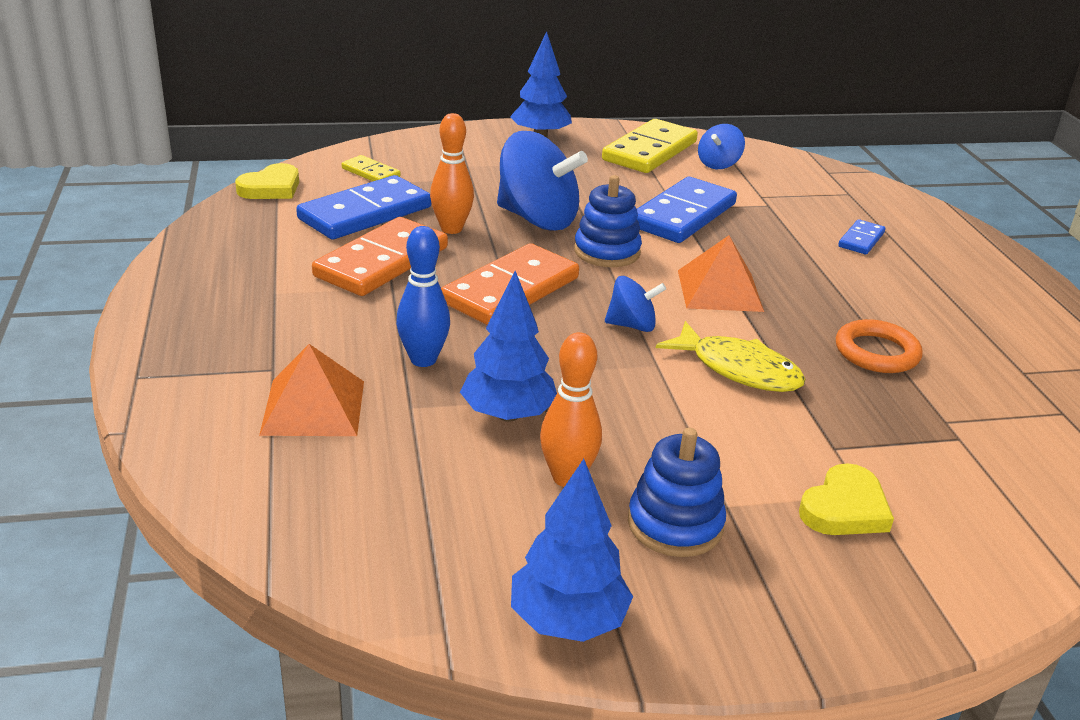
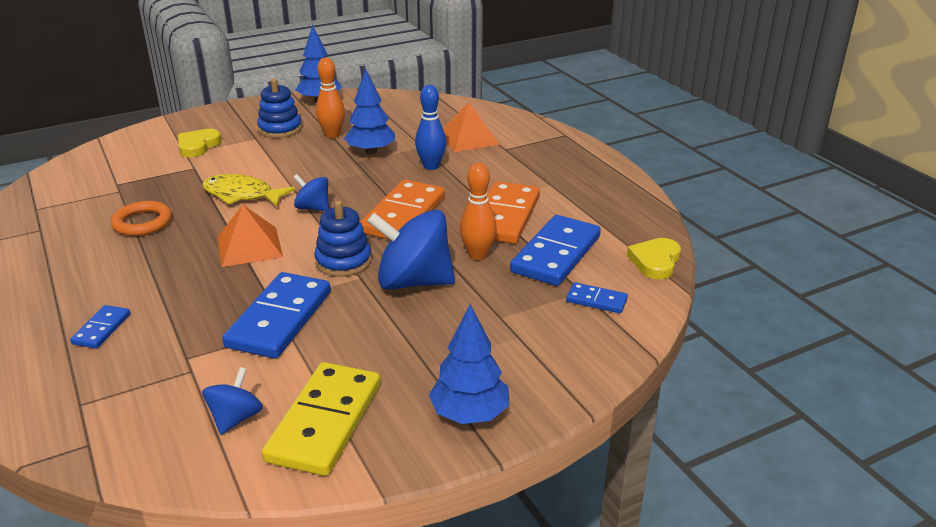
camera: 165 degrees right, 0 degrees up
(371, 173) = (596, 300): yellow domino -> blue domino
(632, 325) = (313, 208): blue spinning top -> blue spinning top turned 45 degrees clockwise

